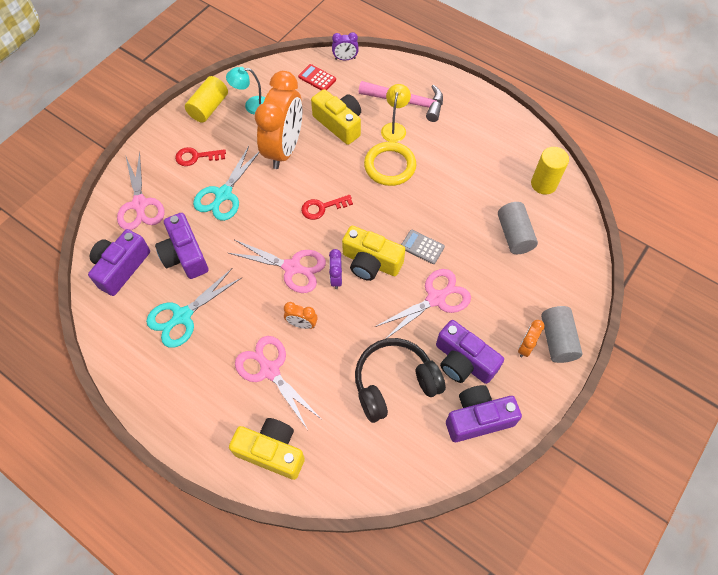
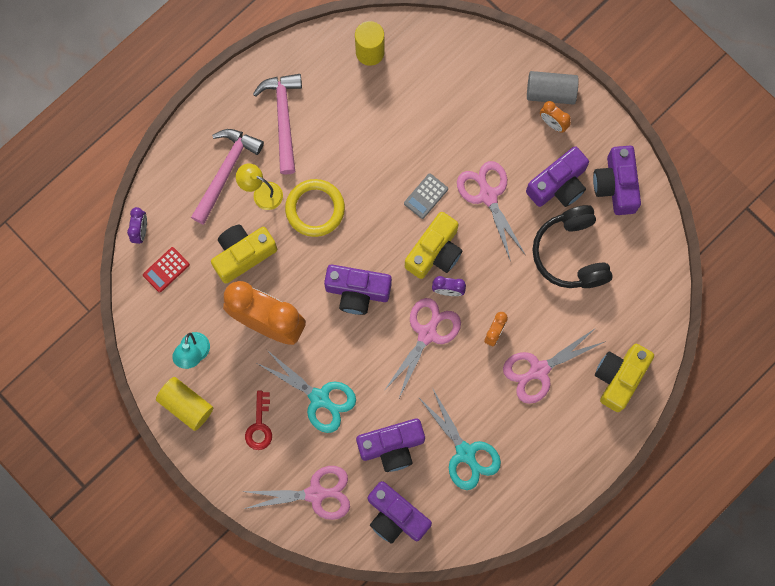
camera: 80 degrees left, 15 degrees up
(322, 208) = (357, 291): red key -> purple camera
(463, 132) = (283, 119): none -> pink hammer
(514, 235) = (428, 100): grey cylinder -> none

